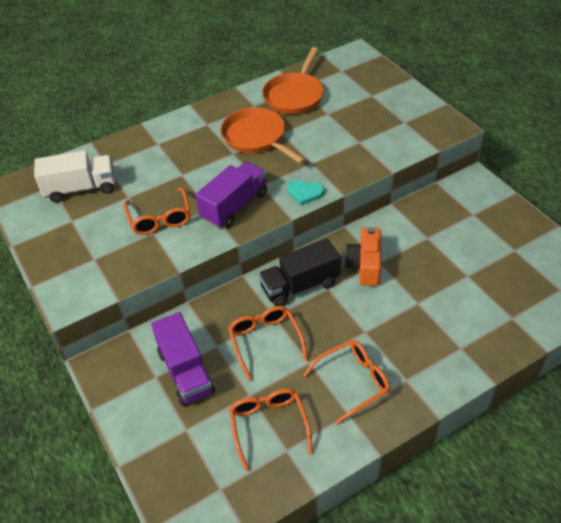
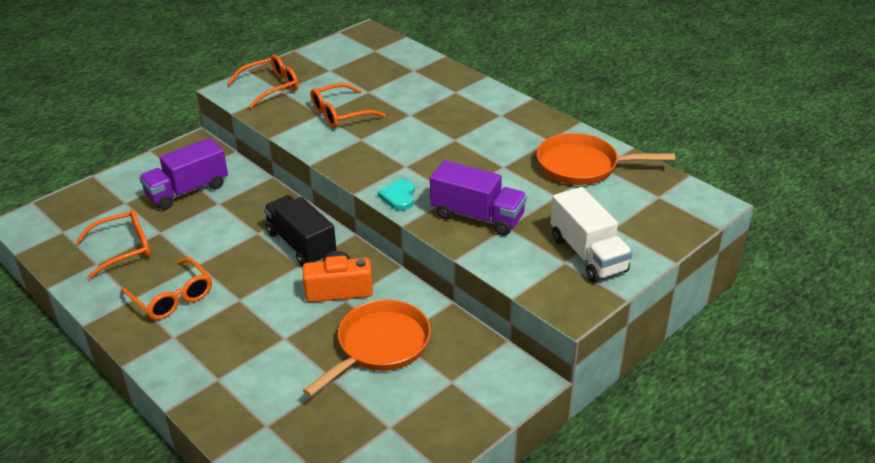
camera: 75 degrees right, 10 degrees down
(81, 188) = (374, 65): white truck -> white truck (588, 254)
(234, 206) = (367, 154): purple truck -> purple truck (477, 216)
(256, 138) = (487, 151): orange pan -> orange pan (379, 346)
(265, 341) = (225, 232): orange glasses -> orange glasses (271, 87)

